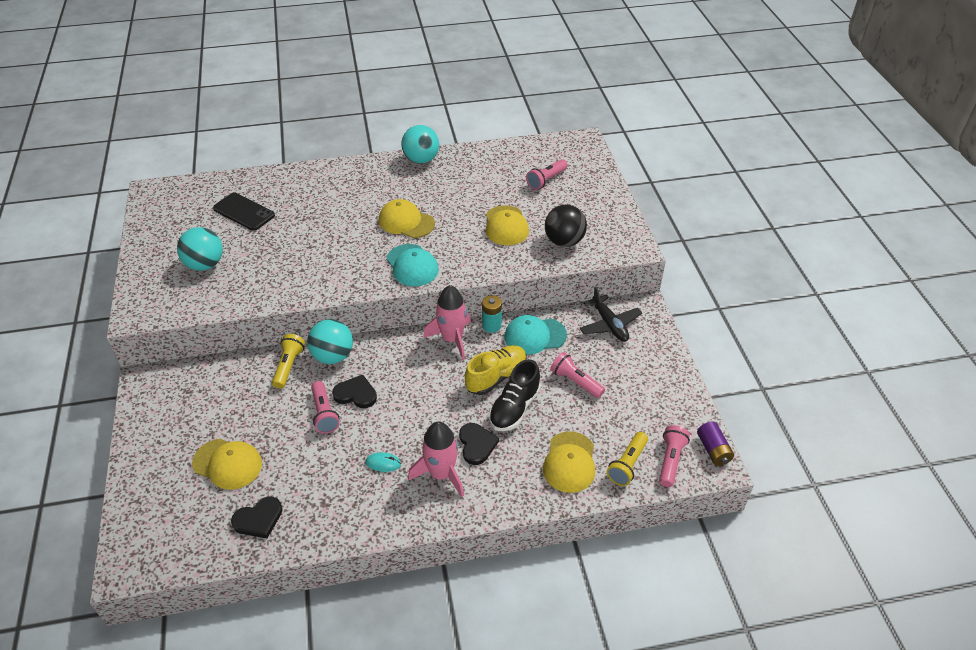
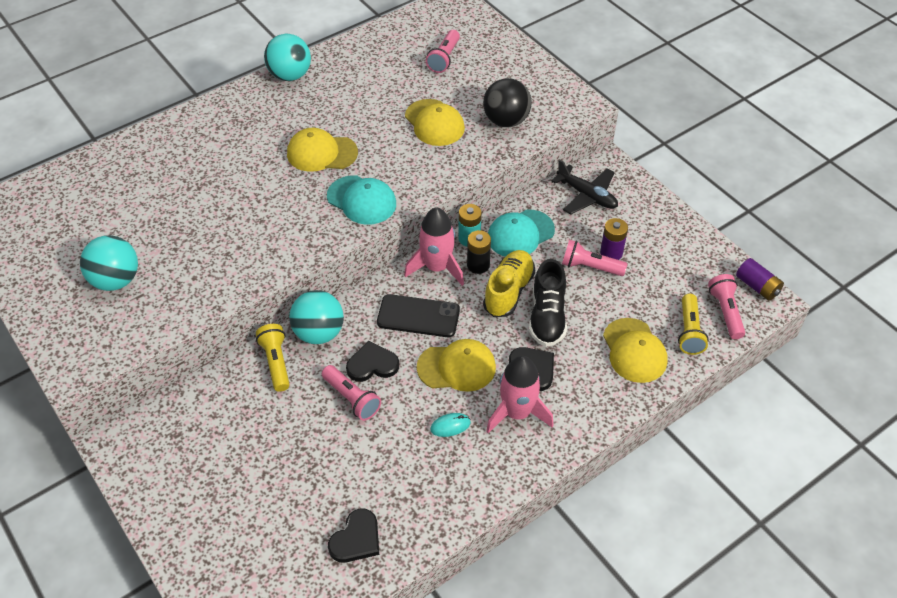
camera: 25 degrees left, 5 degrees up
(227, 464) = (280, 495): yellow cap -> yellow cap (457, 367)
(244, 212) = (119, 202): black phone -> black phone (418, 316)
(485, 348) = (478, 265): none -> black battery
(600, 377) = (611, 253): none -> purple battery

